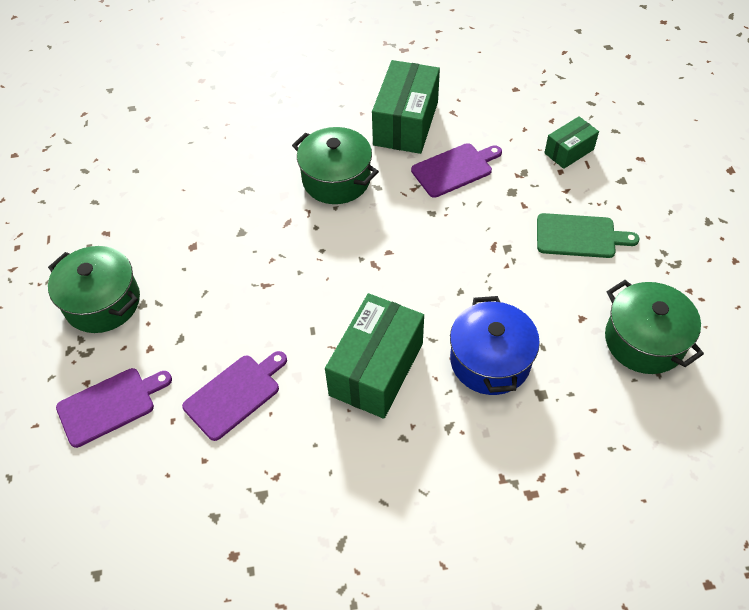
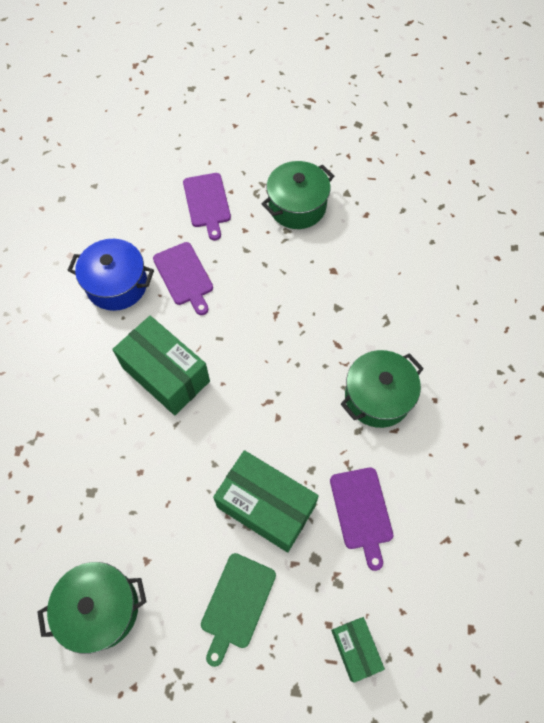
camera: 105 degrees right, 10 degrees up
(406, 123) = (440, 484): green box -> green box (266, 506)
(490, 361) = (137, 463): blue pot -> blue pot (117, 284)

